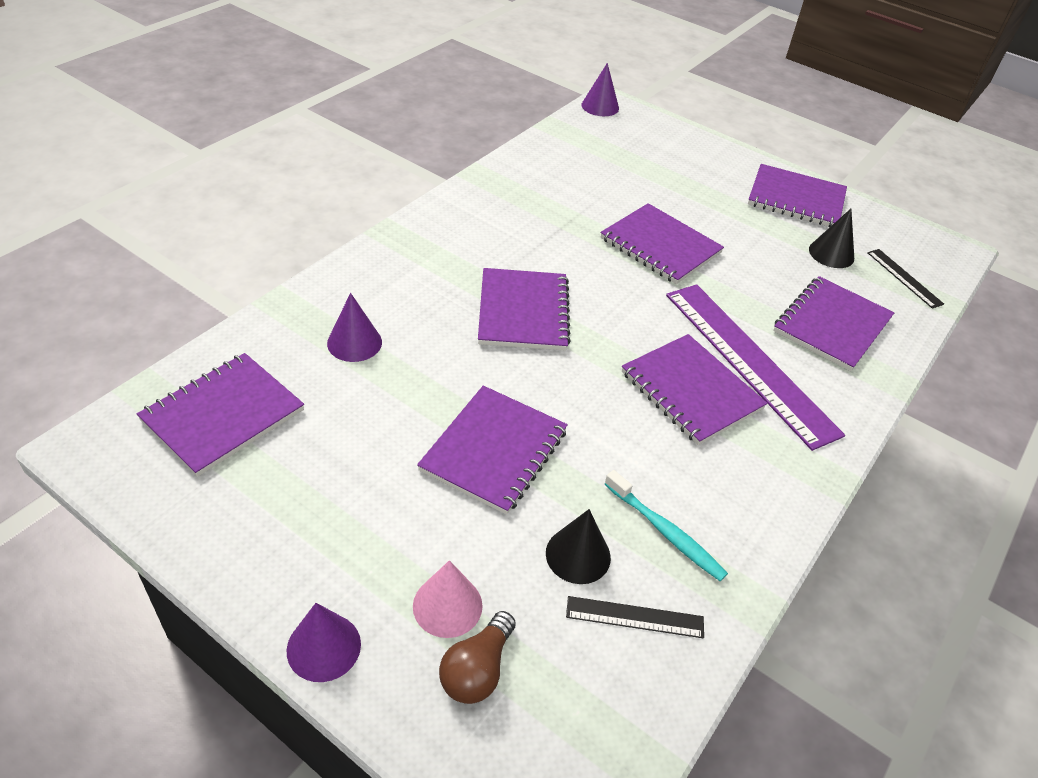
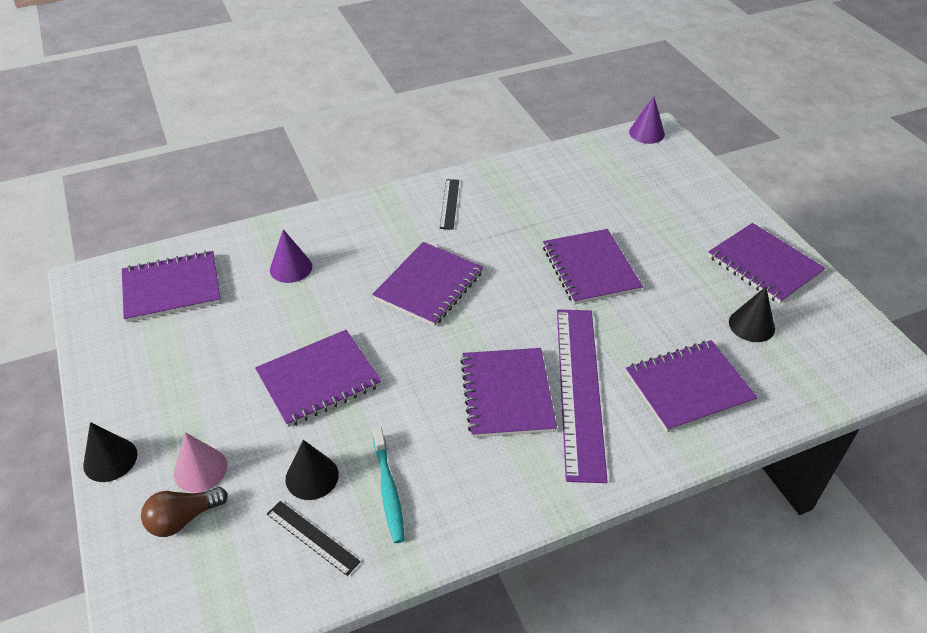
camera: 35 degrees right, 0 degrees up
(323, 647) = (110, 459): purple cone -> black cone
(904, 278) = (808, 371): black ruler -> black ruler (449, 204)

